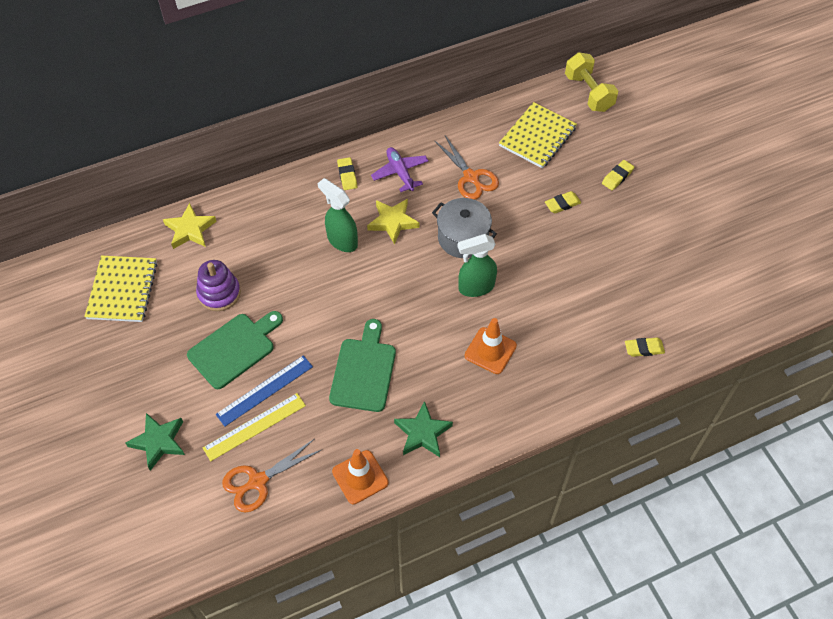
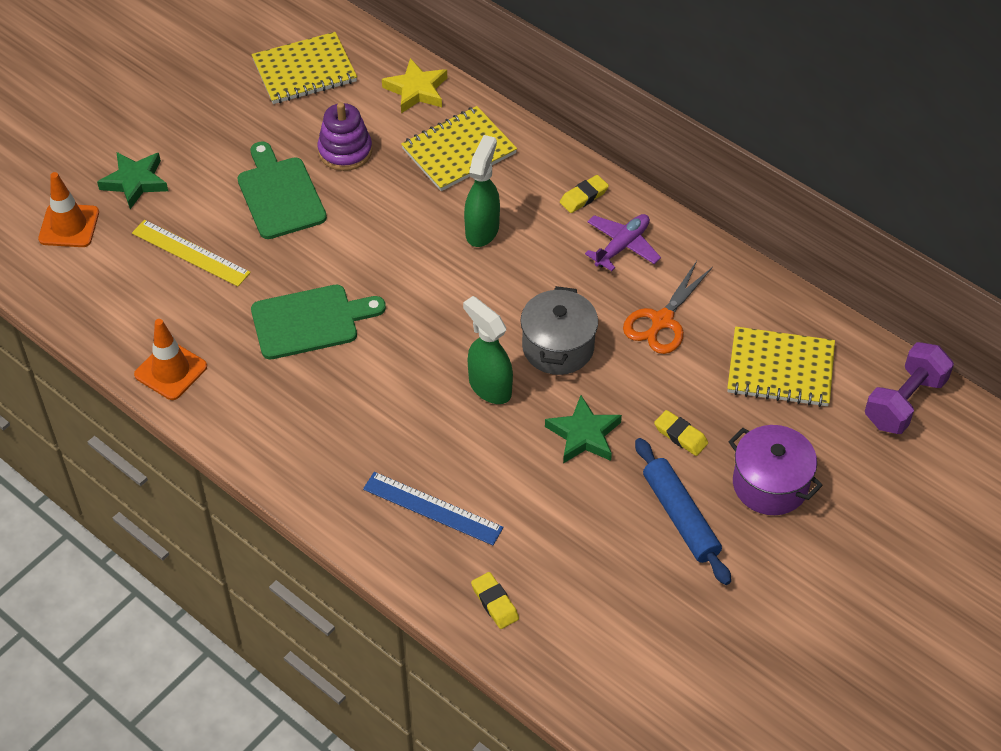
camera: 65 degrees right, 5 degrees down
(234, 348) = (280, 195): green cutting board -> green cutting board turned 135 degrees counterclockwise
(257, 481) = (125, 283): orange scissors -> none
(263, 227) = (459, 151): none -> yellow notebook
(265, 390) = (240, 243): blue ruler -> blue ruler (432, 508)
(393, 222) = (540, 268): yellow star -> none
(422, 433) = (254, 408): green star -> green star (584, 435)
(490, 351) = (403, 435): orange traffic cone -> orange traffic cone (69, 226)
(588, 93) = (904, 402): yellow dumbbell -> purple dumbbell
(617, 177) = (770, 484): yellow eraser -> purple pot
(621, 229) = (680, 517): none -> blue rolling pin

